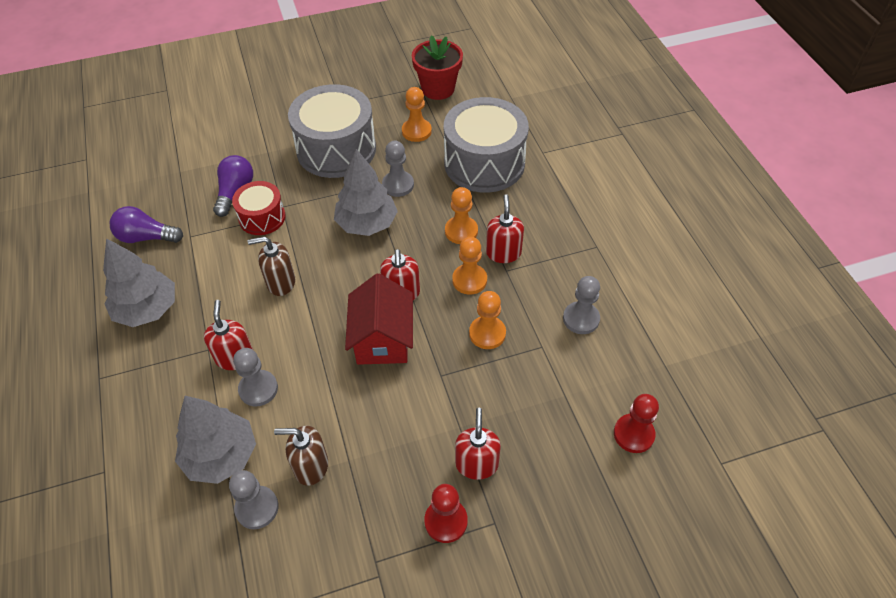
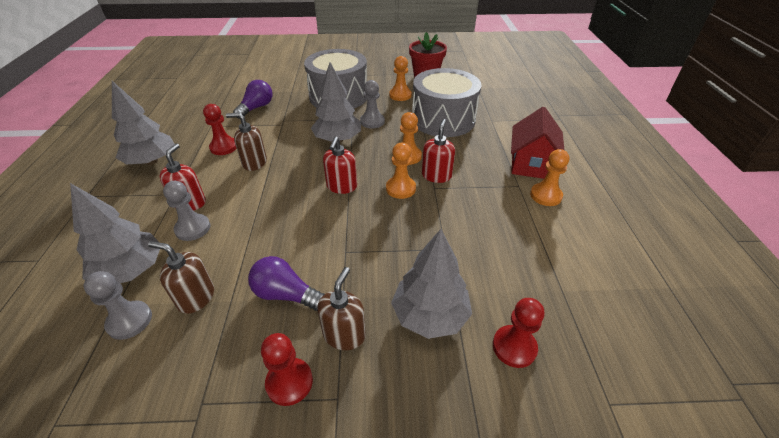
camera: 15 degrees right, 10 degrees down
(146, 237) = (182, 121): purple light bulb -> purple light bulb (286, 294)
(228, 267) = (224, 147): none -> red pawn
(262, 217) = (265, 124): red drum -> none
(382, 339) = (310, 215): red house -> red house (531, 164)
(477, 464) = (344, 334): red soap dispenser -> brown soap dispenser
(487, 333) = (400, 229): orange pawn -> orange pawn (545, 195)
(549, 423) = (430, 315): none -> grey tree
(581, 319) = (488, 235): grey pawn -> none

